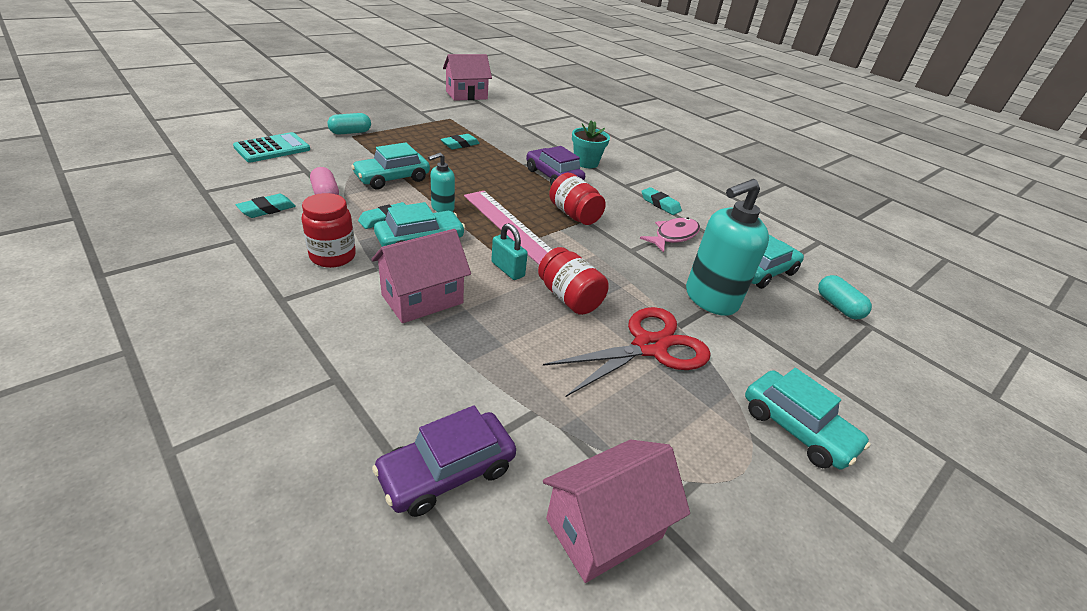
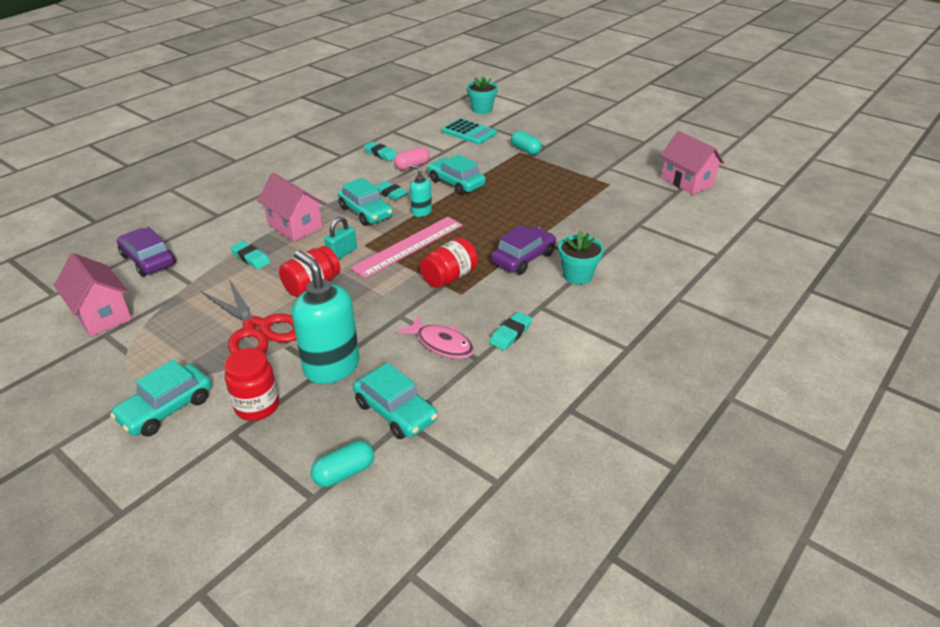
camera: 85 degrees right, 0 degrees up
(217, 130) = (481, 109): none -> turquoise flower pot
(333, 256) = (333, 187): red jar -> red jar (257, 406)
(460, 144) = (550, 199): turquoise eraser -> turquoise eraser (250, 258)

